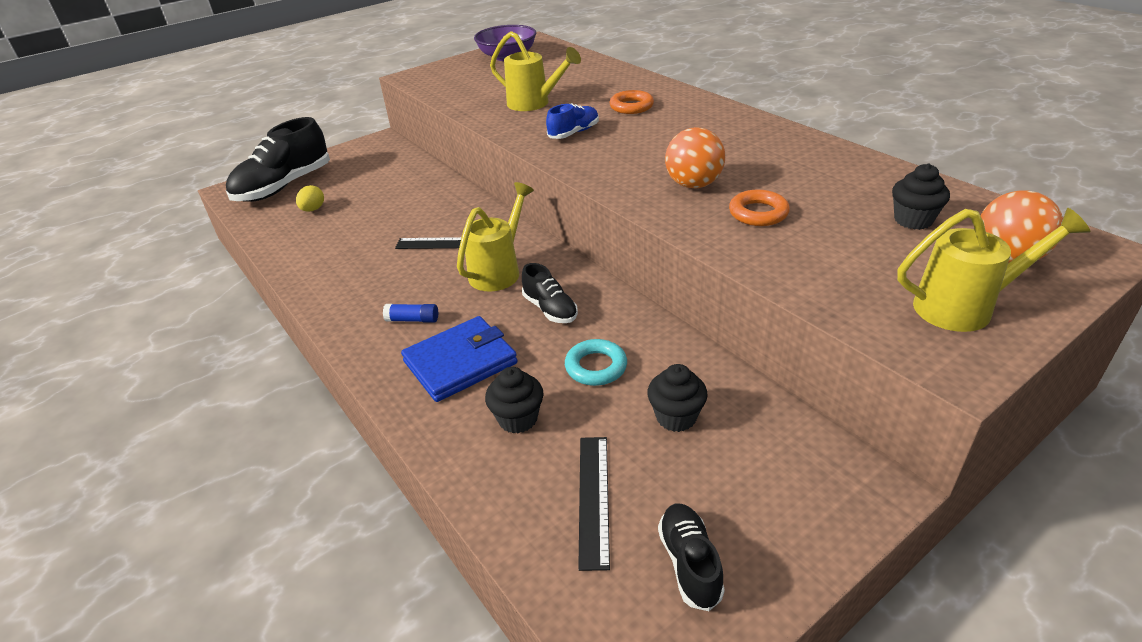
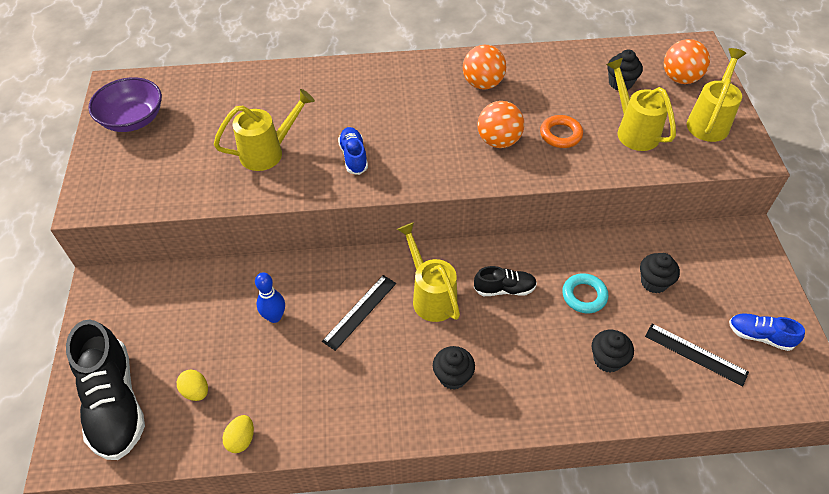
camera: 60 degrees left, 15 degrees up
(280, 245) = (241, 439): none -> yellow egg
(408, 210) = (274, 317): none -> blue bowling pin
(413, 320) = (453, 376): blue glue stick -> black cupcake
(460, 362) = (527, 367): blue wallet -> none
(631, 106) = (343, 104): orange ring -> none
(689, 563) = (759, 336): black shoe -> blue shoe
(763, 149) = (483, 84): none -> orange ball
(843, 255) = (633, 130): none -> yellow watering can

